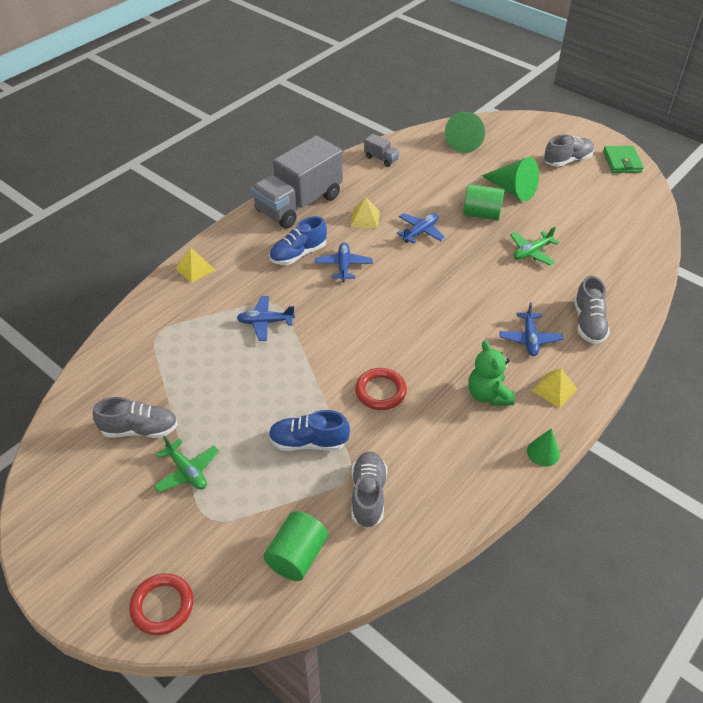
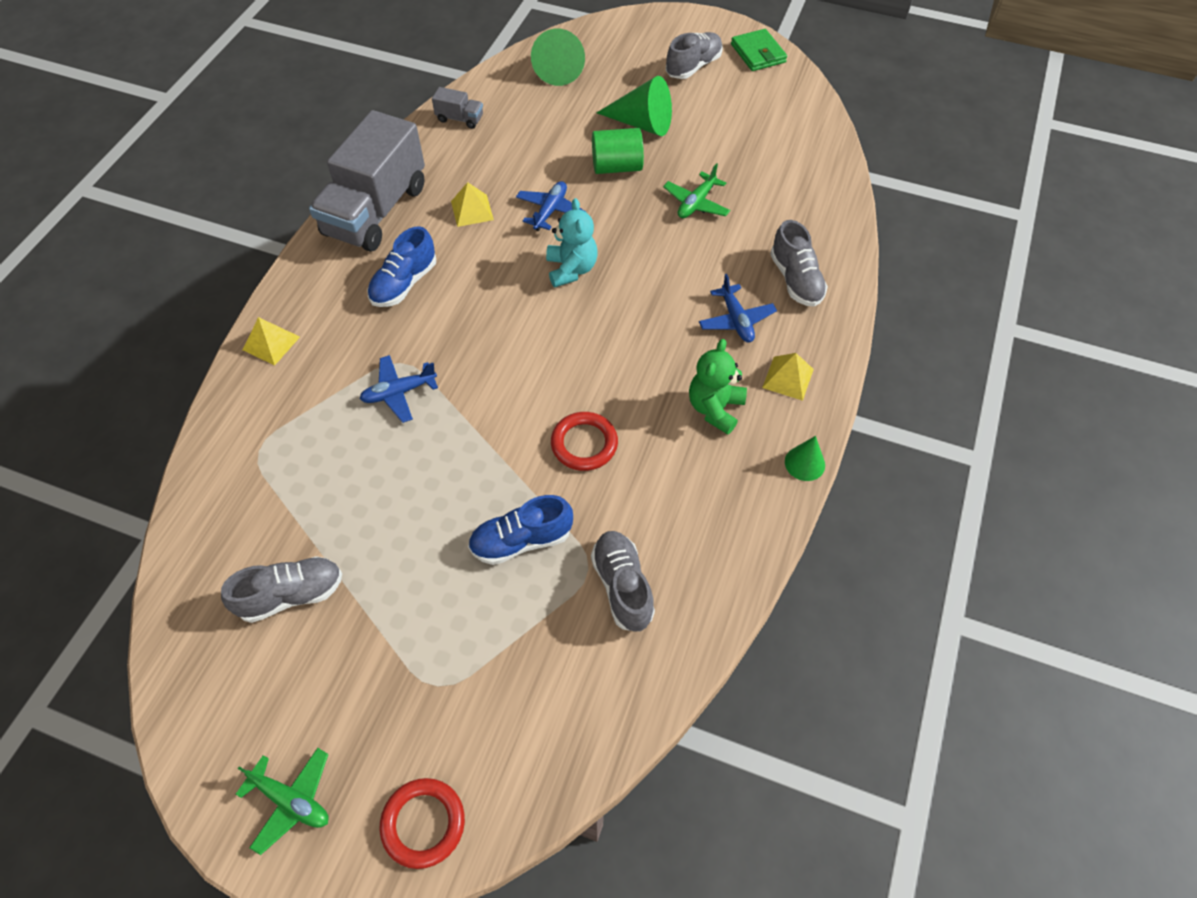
camera: 20 degrees left, 10 degrees up
(187, 471) = (380, 632): green plane -> green plane (291, 801)
(297, 556) = (567, 696): green cylinder -> none
(343, 266) = (470, 284): blue plane -> none
(420, 274) = (571, 269): none -> turquoise teddy bear
(488, 395) = (715, 408): green teddy bear -> green teddy bear turned 60 degrees clockwise

